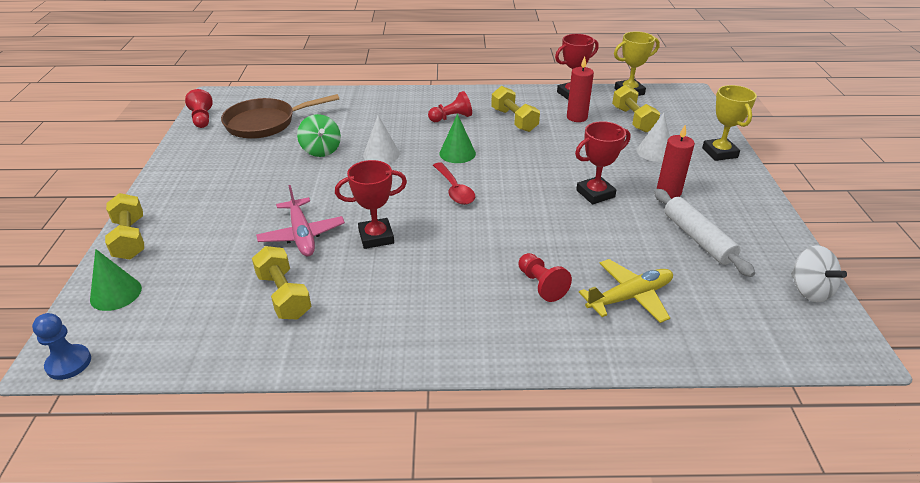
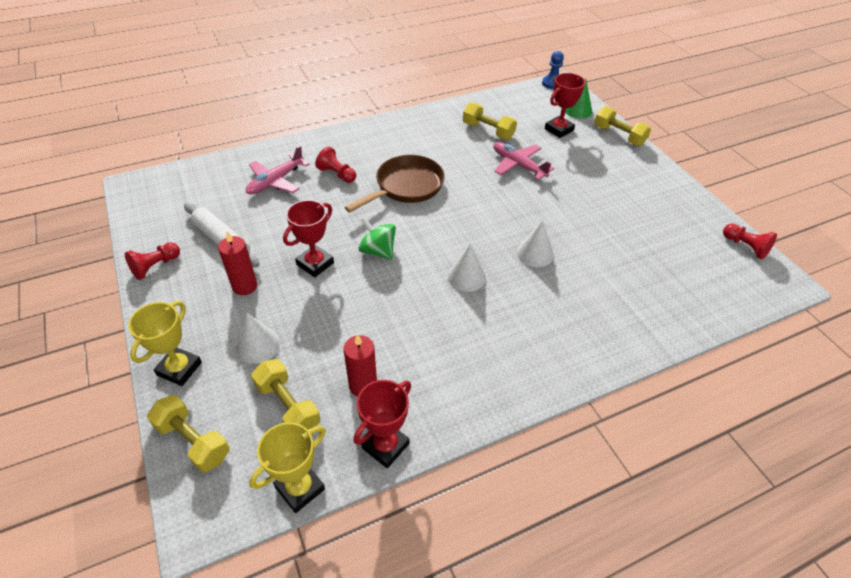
camera: 155 degrees right, 10 degrees up
(265, 123) = (682, 260): brown pan -> brown pan (406, 186)
(321, 150) = (591, 242): green spinning top -> green spinning top (378, 251)
(376, 237) = (467, 177): red trophy -> red trophy (559, 129)
(451, 118) = (510, 331): red pawn -> red pawn (155, 266)
(454, 190) = (440, 232): red spoon -> none
(457, 153) = (466, 277): green cone -> white cone
(514, 120) = (437, 352): yellow dumbbell -> yellow dumbbell (193, 441)
(629, 297) = (276, 181): yellow plane -> pink plane
(719, 153) = (179, 369): yellow trophy -> yellow trophy turned 60 degrees clockwise
(809, 290) = (143, 218): white spinning top -> none

